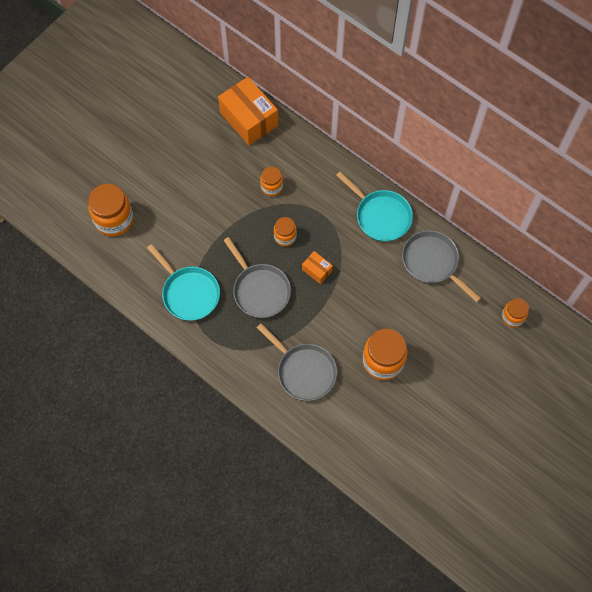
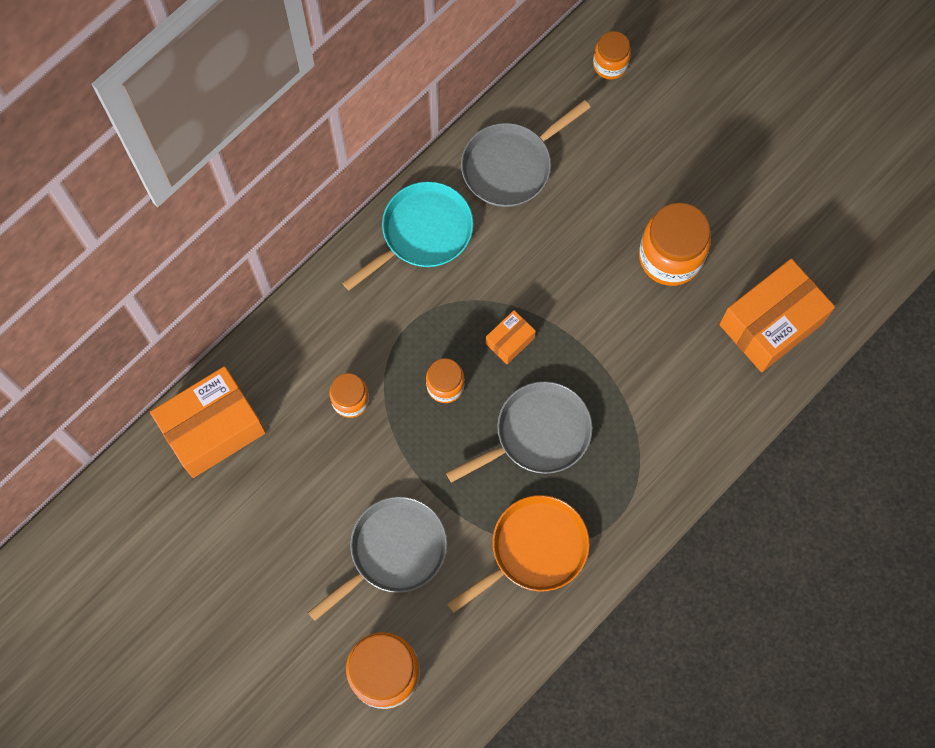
camera: 85 degrees left, 5 degrees up
(189, 293) = (534, 549): turquoise pan -> orange pan
(304, 371) = (680, 376): grey pan -> grey pan (393, 551)
(344, 426) = (771, 324): none -> orange box

